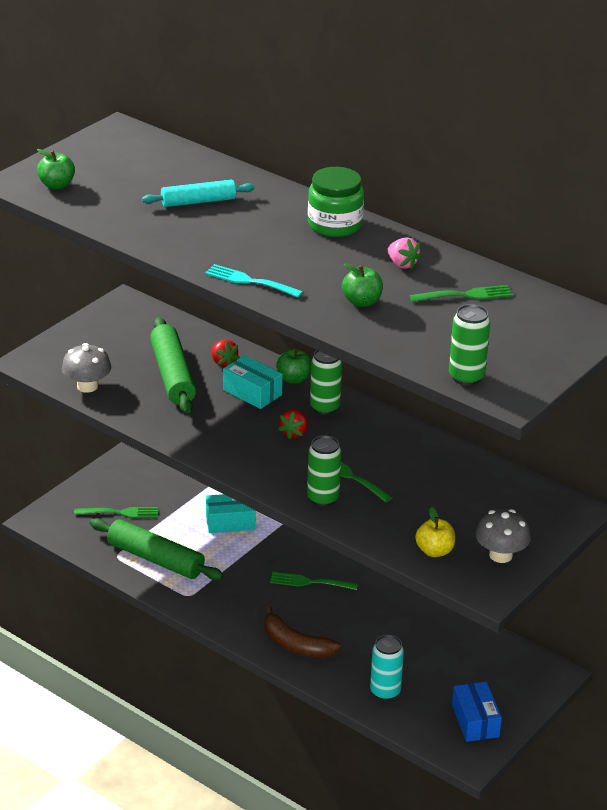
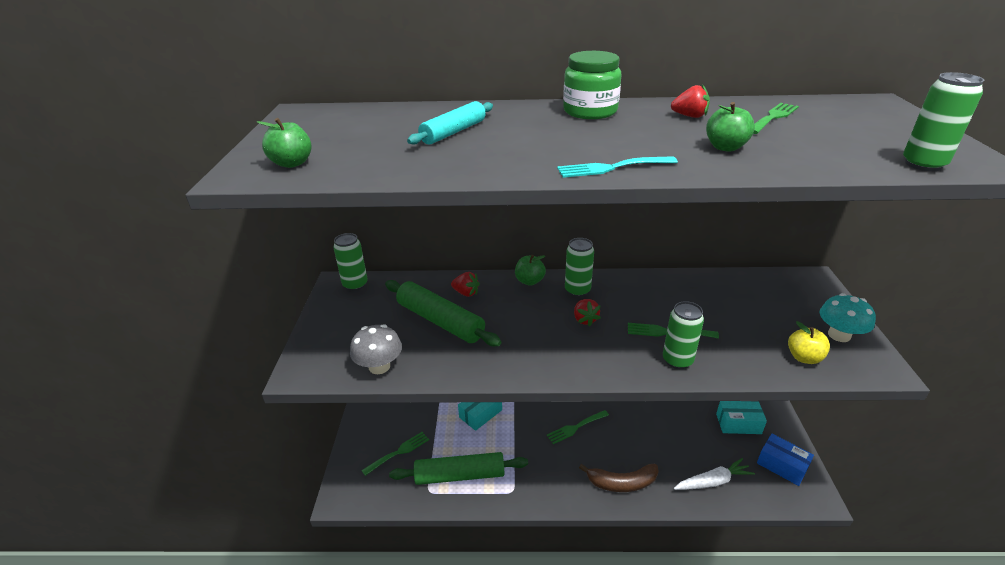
camera: 35 degrees left, 0 degrees up
(138, 310) = (355, 285): none -> green can
(252, 392) = (515, 304): turquoise box -> turquoise box (738, 423)
(385, 692) = (713, 481): turquoise can -> white carrot
(402, 264) = (689, 116): pink strawberry -> red strawberry
(500, 555) = (839, 335): grey mushroom -> turquoise mushroom

